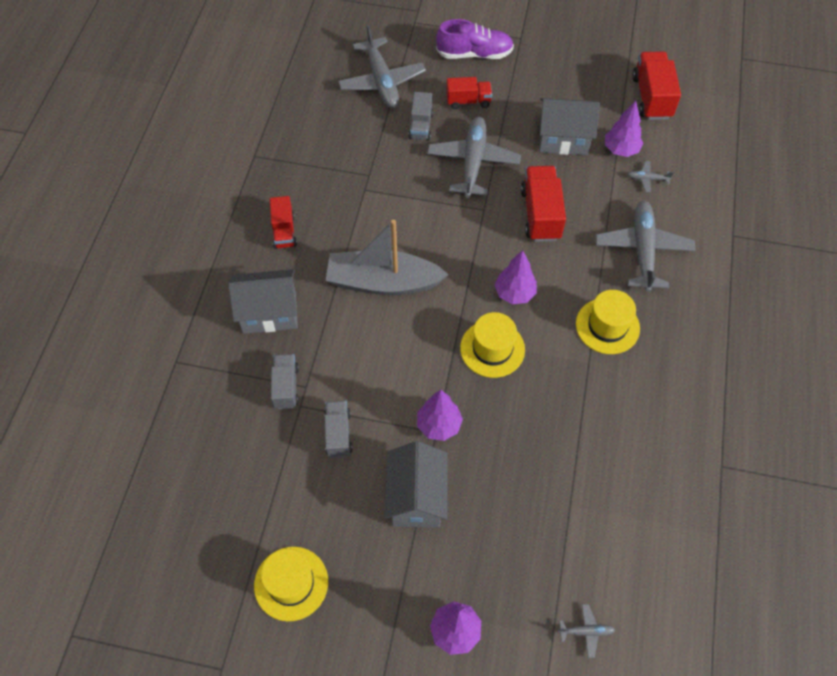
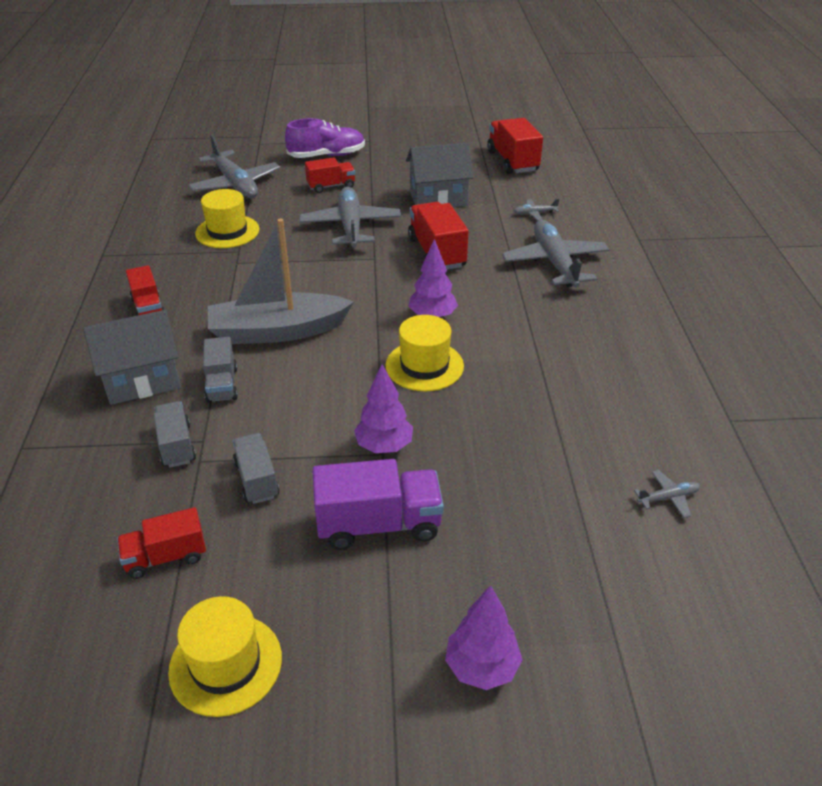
camera: 15 degrees left, 20 degrees down
(265, 487) = (166, 557): none -> red truck
(416, 497) = (378, 524): grey house -> purple truck
(421, 126) = (286, 209): grey truck -> grey truck (222, 384)
(586, 631) = (657, 624): grey plane -> grey plane (668, 498)
(607, 326) = (545, 325): yellow hat -> yellow hat (227, 231)
(621, 150) = (499, 198): purple tree -> none

